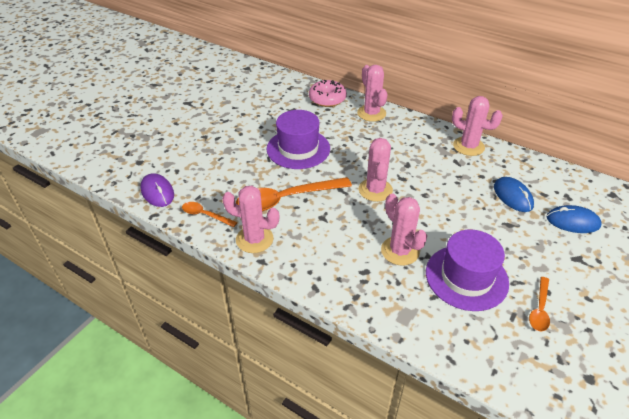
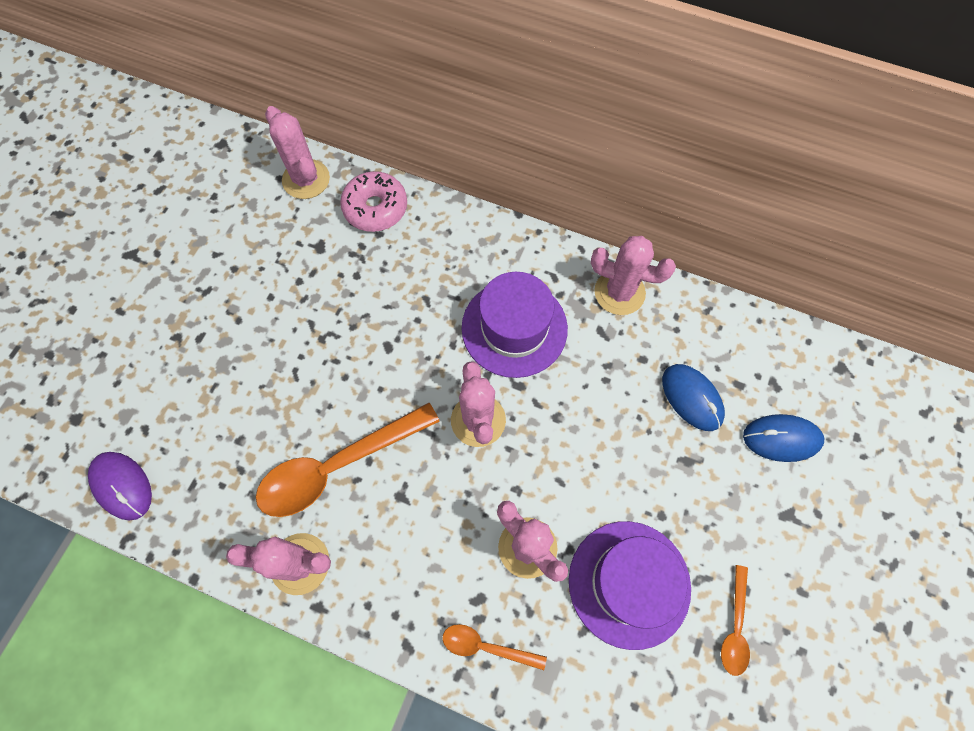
camera: 10 degrees left, 25 degrees up
(205, 215) = (212, 524): orange spoon -> orange spoon (486, 646)
(298, 149) = (341, 343): purple hat -> purple hat (514, 328)
(371, 113) = (454, 234): pink cactus -> pink cactus (306, 179)

